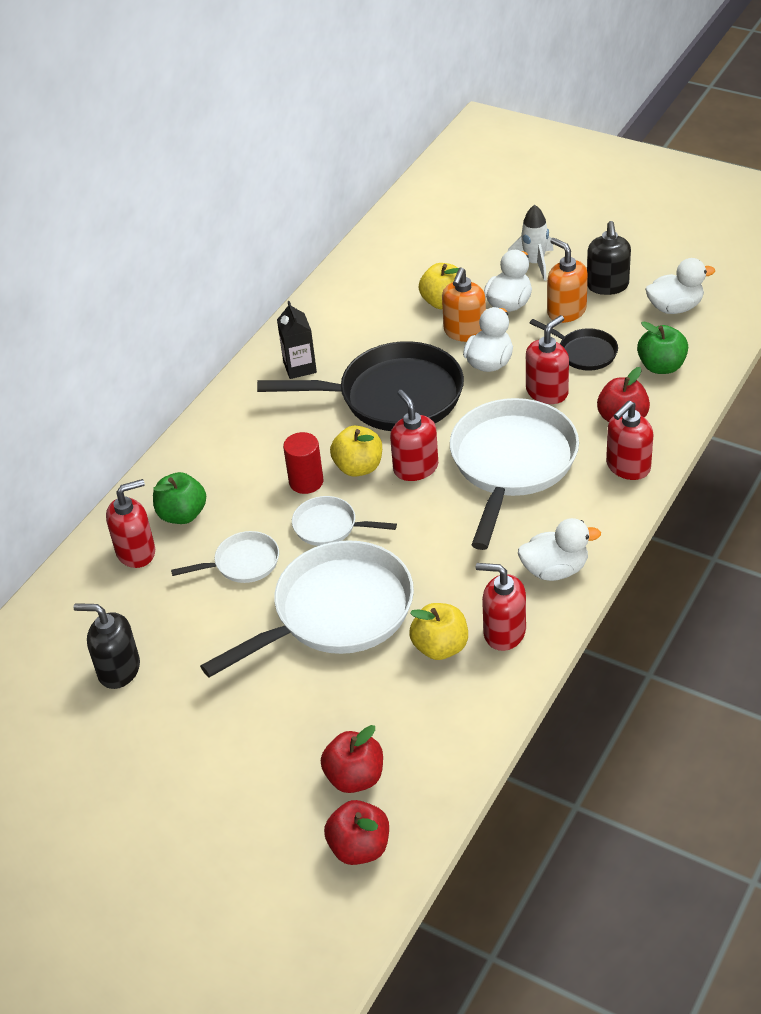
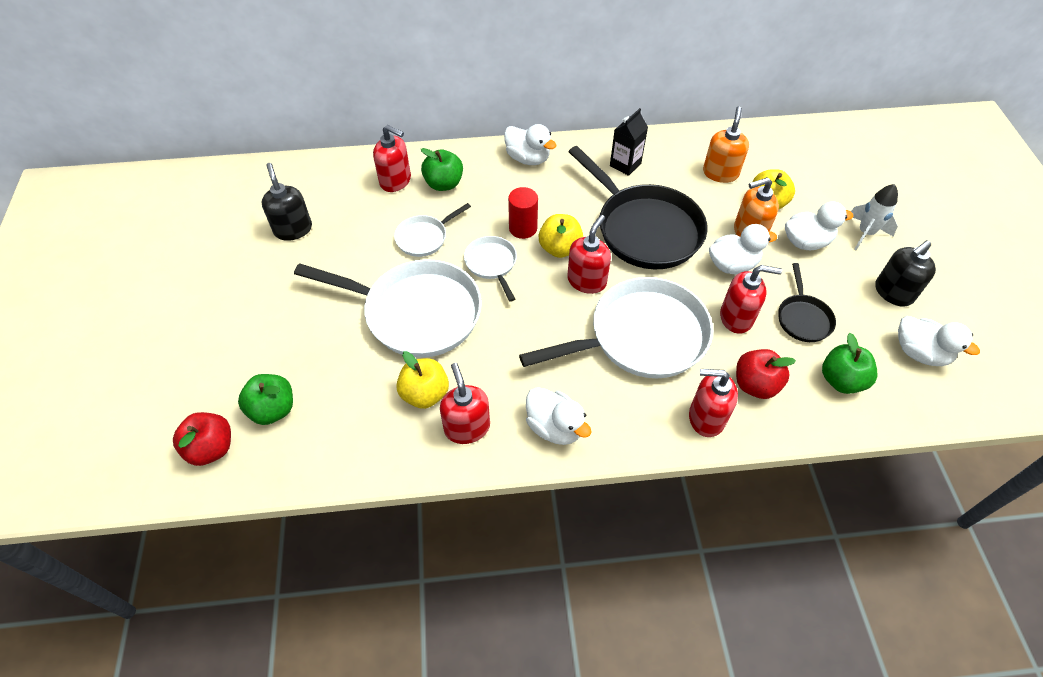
camera: 50 degrees right, 10 degrees up
(216, 433) = (528, 158): none -> white duck
(243, 563) = (424, 237): white pan -> white pan turned 105 degrees clockwise
(355, 777) = (273, 409): red apple -> green apple
(566, 311) = (835, 282): orange soap dispenser -> orange soap dispenser (720, 173)

